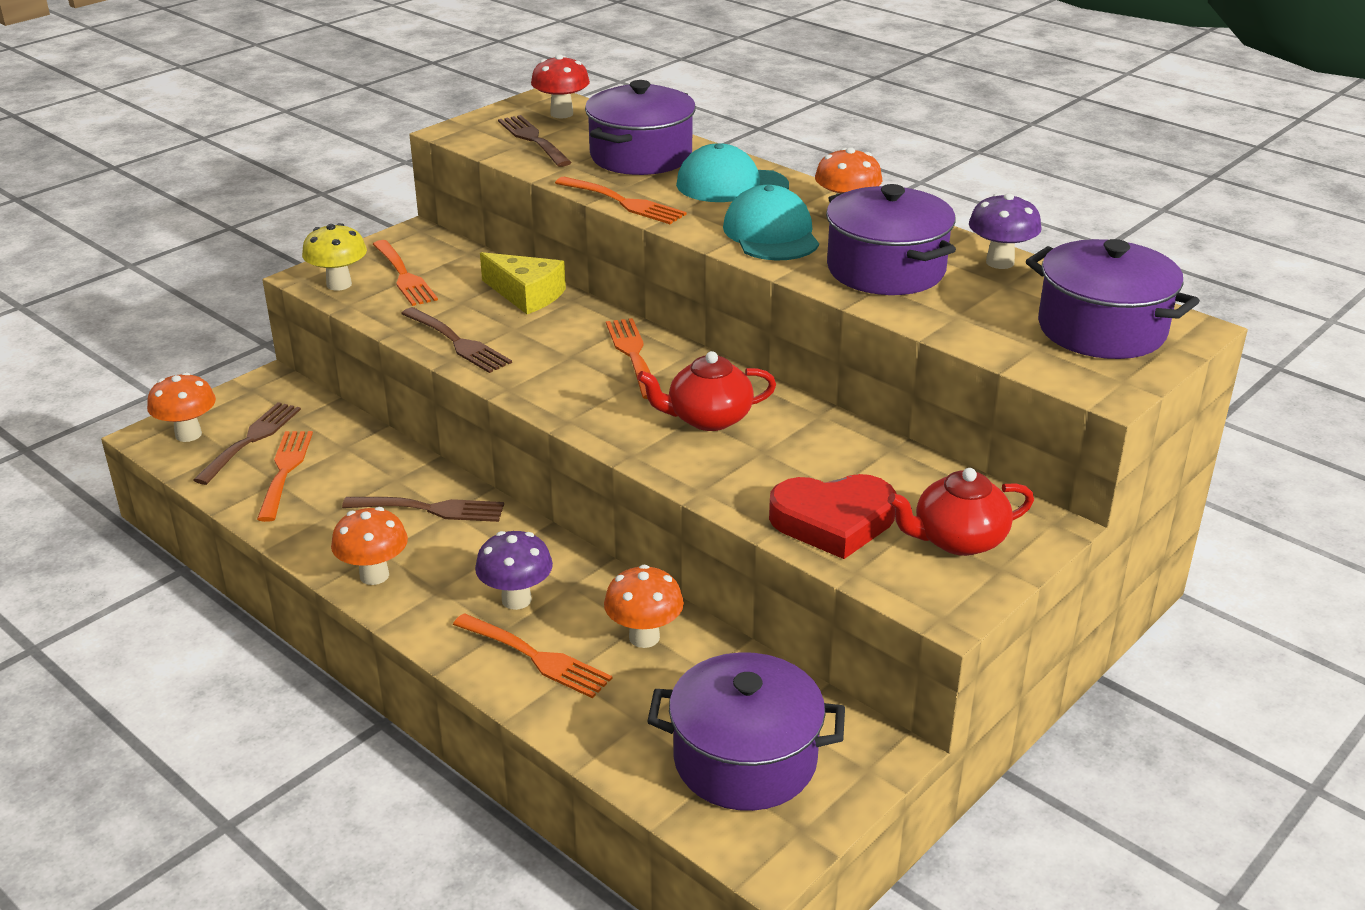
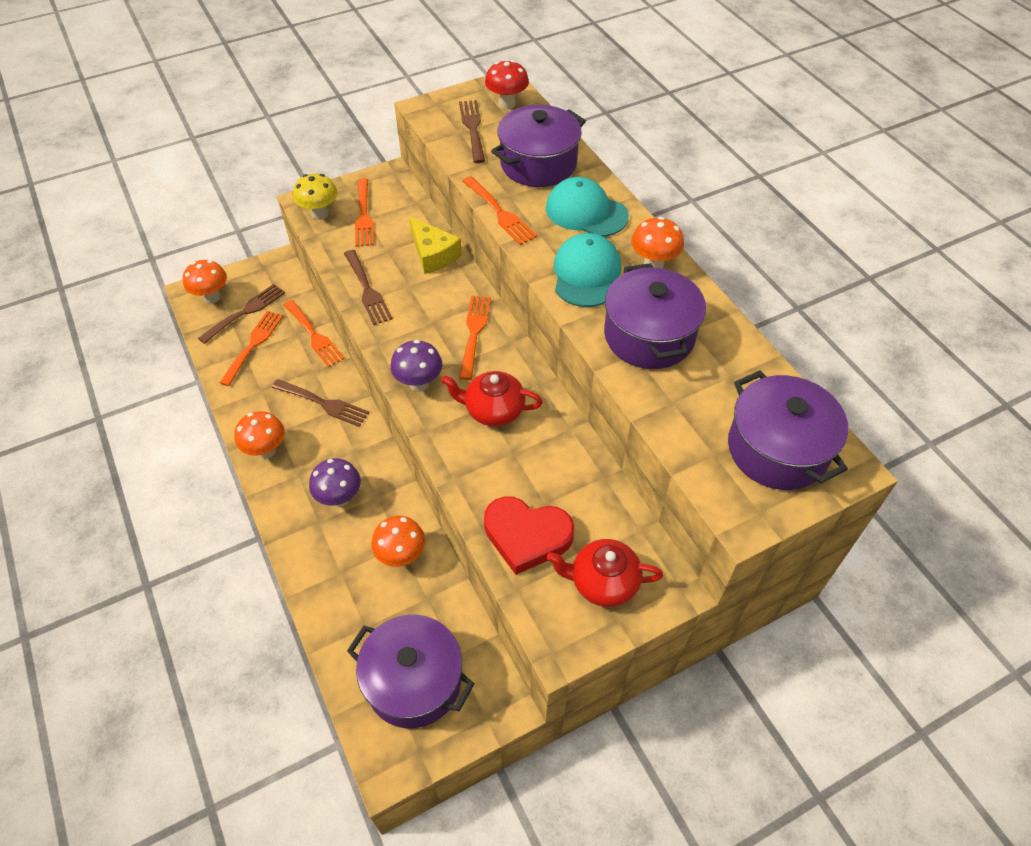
camera: 20 degrees right, 20 degrees up
(536, 657) = (329, 551): orange fork -> orange fork (314, 335)
(1000, 262) = (740, 350): purple mushroom -> purple mushroom (419, 383)

